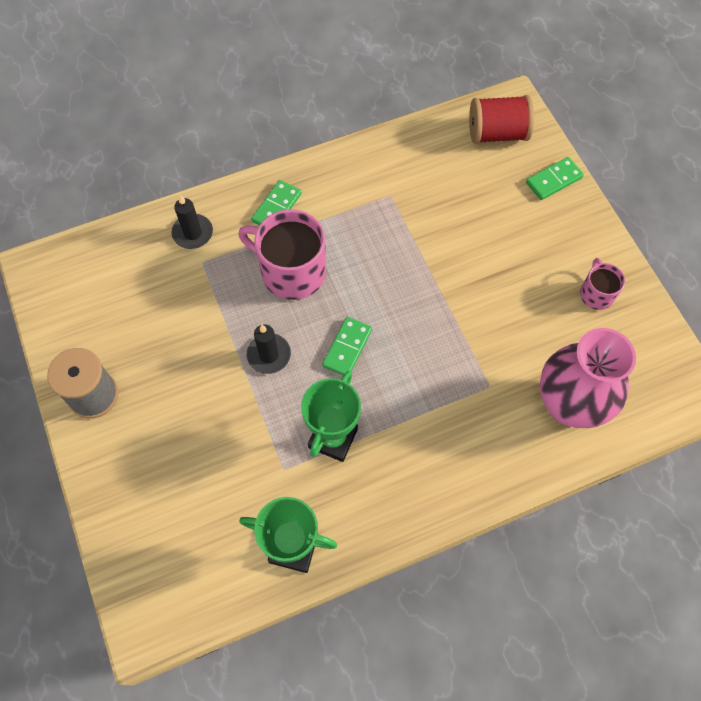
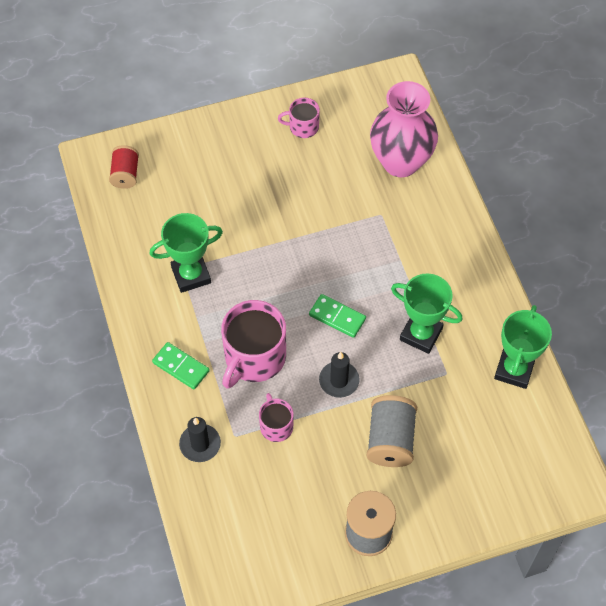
camera: 85 degrees left, 5 degrees down
(199, 411) = (390, 440): none -> grey spool
(214, 298) = (276, 426): none -> pink mug
(383, 204) = (191, 275): none -> green trophy
(497, 133) = (125, 174): red spool -> red spool, size x0.66
(554, 180) = (185, 138): green domino -> none

